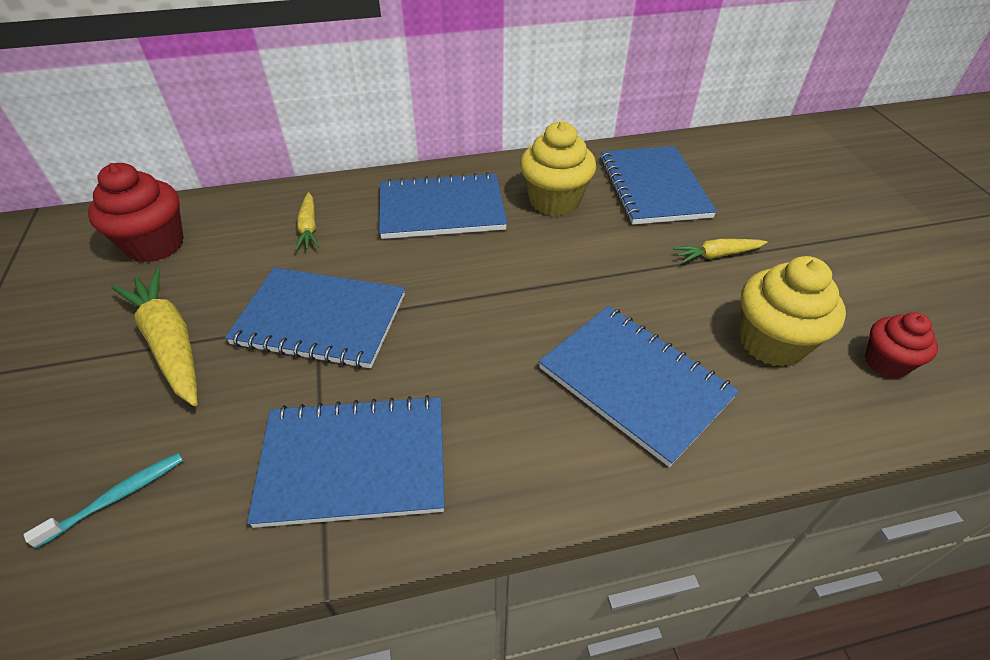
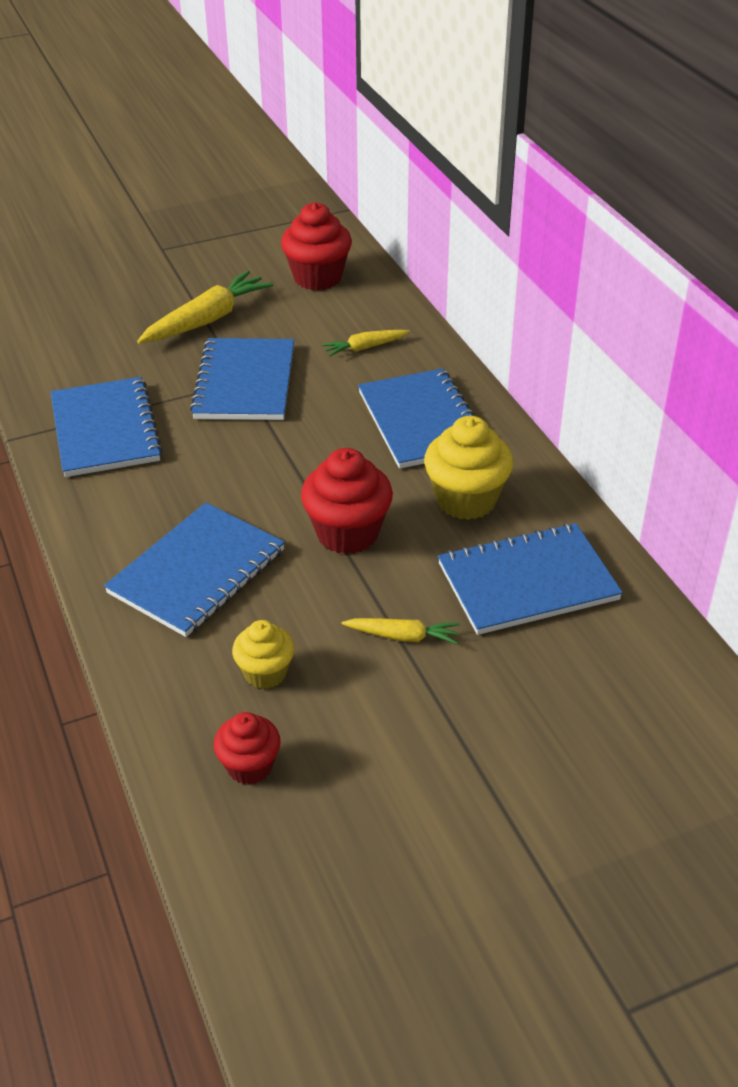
camera: 80 degrees right, 5 degrees down
(117, 497) = (75, 342): turquoise toothbrush -> none
(587, 271) = (347, 533): none -> red cupcake
(717, 255) = (403, 636): yellow carrot -> yellow carrot turned 120 degrees clockwise
(771, 342) = (265, 673): yellow cupcake -> yellow cupcake, size x0.61

